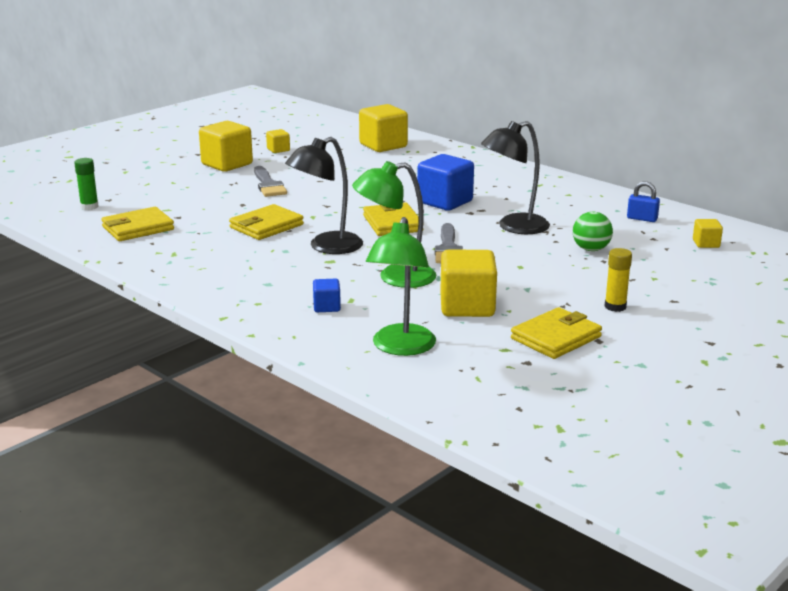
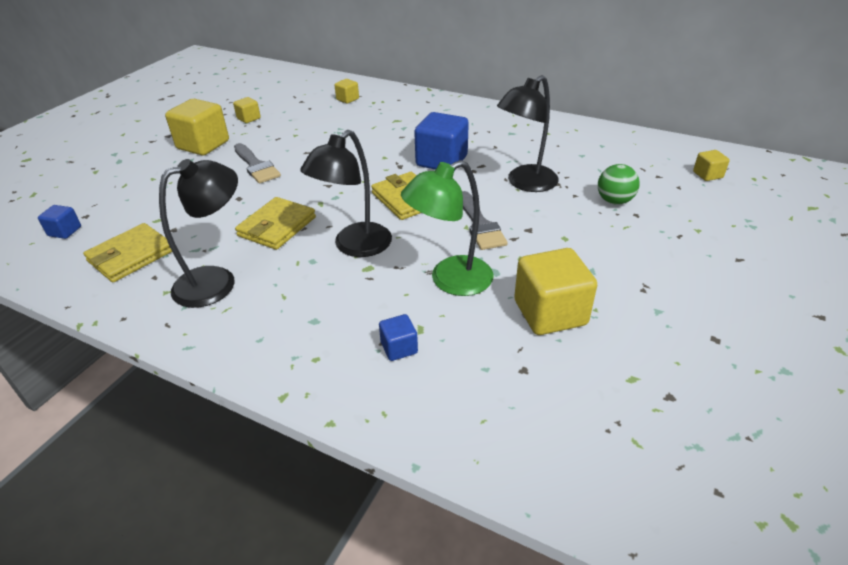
camera: 15 degrees left, 15 degrees up
(89, 207) = (65, 231): green glue stick -> blue cube
(201, 252) = (217, 281): none -> black lamp
(383, 146) = (347, 99): yellow cube -> yellow cube, size x0.50
(401, 348) = (519, 405): green lamp -> none
(556, 338) = (671, 345): yellow wallet -> none
(615, 307) = (694, 280): yellow glue stick -> none
(642, 219) = (631, 153): blue padlock -> none

